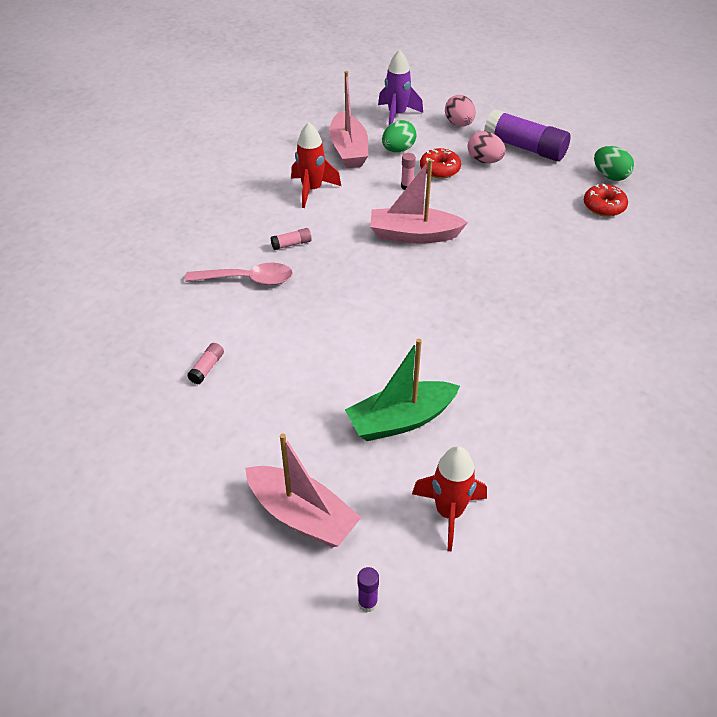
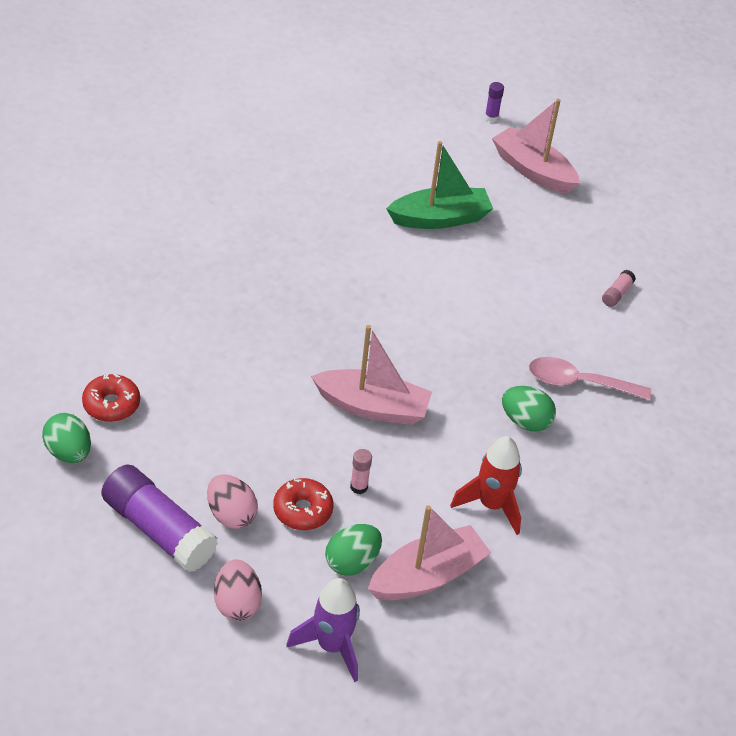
camera: 175 degrees left, 0 degrees up
(291, 244) = (525, 421): pink glue stick -> green egg
(348, 150) = (427, 576): pink boat -> pink boat turned 60 degrees clockwise
(449, 513) = (419, 152): red rocket -> none

